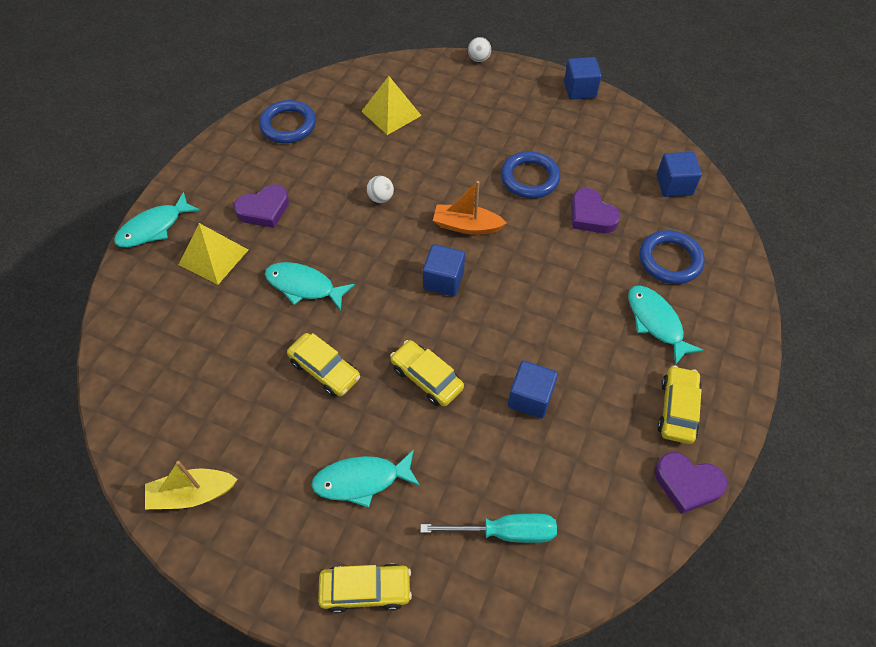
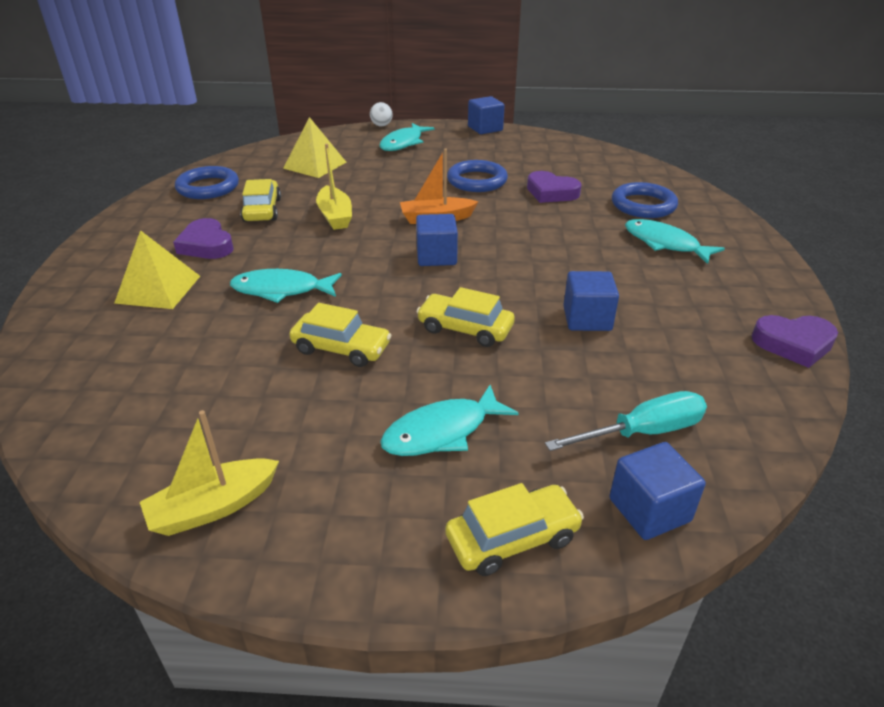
camera: 20 degrees left, 20 degrees down
(154, 227) = (71, 281): turquoise fish -> turquoise fish (403, 143)
(264, 210) = (206, 245): purple heart -> purple heart turned 105 degrees clockwise
(381, 198) = (335, 216): white ball -> yellow boat
(674, 185) = (609, 164): blue cube -> blue cube (649, 510)
(677, 409) = (735, 295): yellow car -> yellow car (262, 210)

